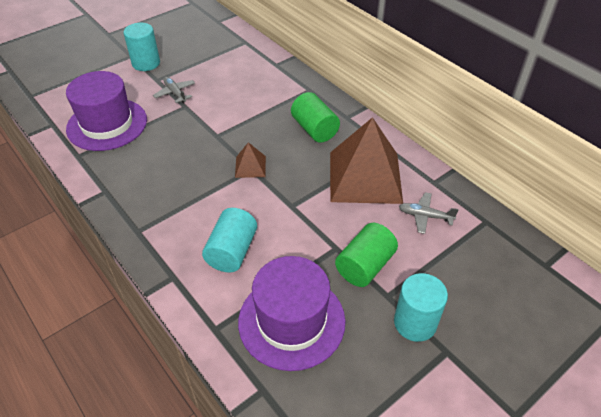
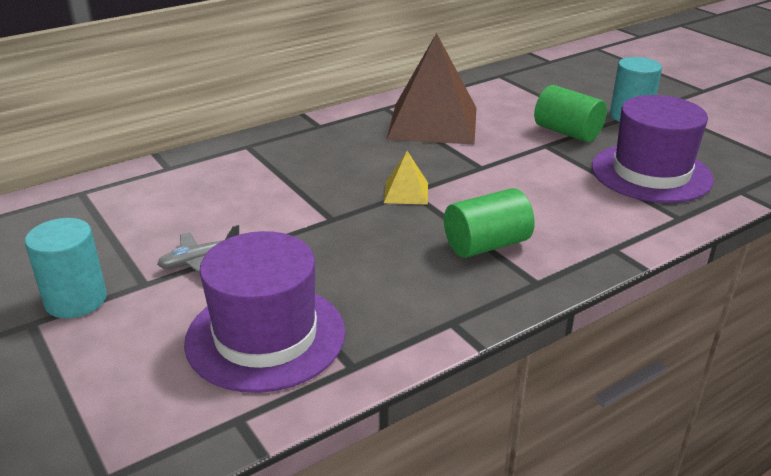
camera: 85 degrees left, 15 degrees down
(232, 251) = (562, 207): turquoise cylinder -> none
(250, 166) = (406, 192): brown pyramid -> yellow pyramid
(314, 129) = (338, 146): green cylinder -> green cylinder (486, 245)
(425, 216) = (494, 99): grey plane -> none

